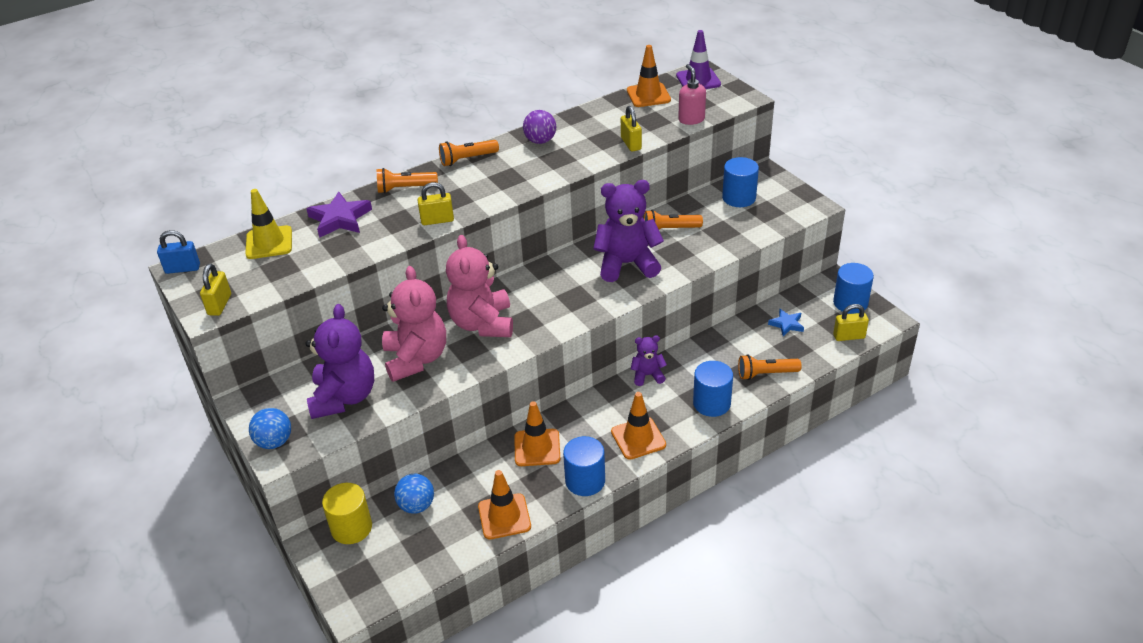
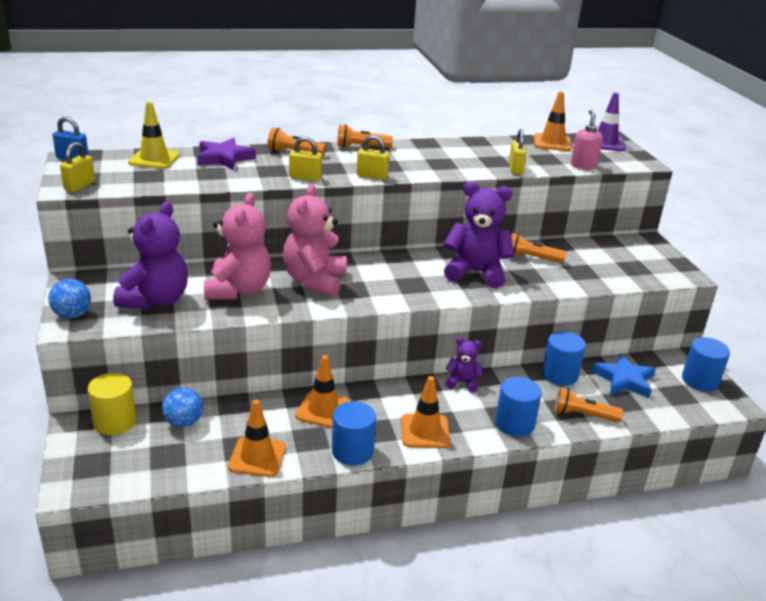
camera: 15 degrees right, 10 degrees down
(540, 141) = (434, 150): purple ball -> none
(739, 198) = (612, 252): blue cylinder -> blue cylinder (559, 375)
(786, 324) = (624, 380): blue star -> blue star, size x1.66
(849, 336) = (686, 408): yellow padlock -> yellow padlock (372, 176)

